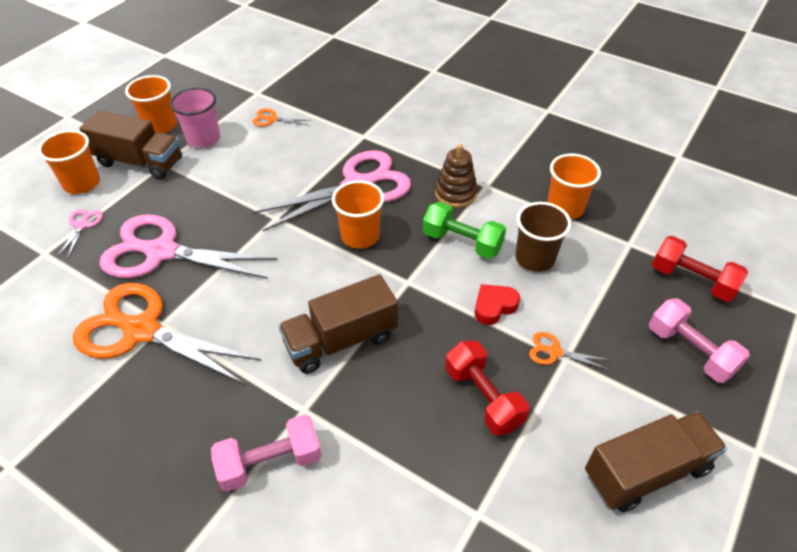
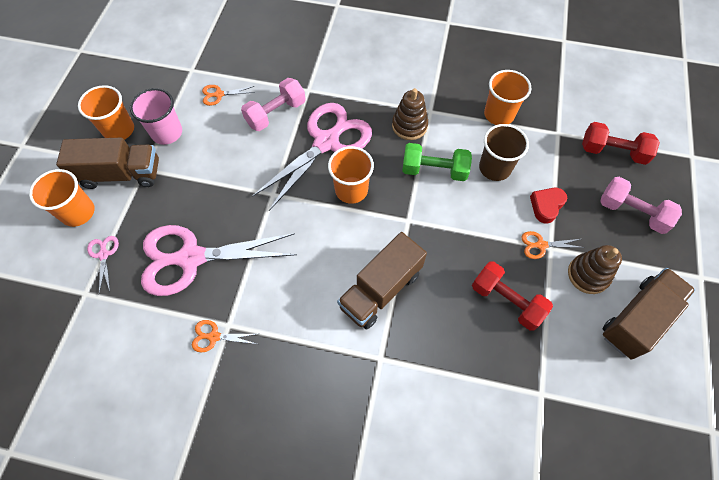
camera: 20 degrees left, 15 degrees up
(141, 330) = (213, 336): orange scissors -> orange scissors, size x0.40
(270, 462) = (376, 411): pink dumbbell -> pink dumbbell (276, 113)
(494, 307) = (482, 221): red heart -> red heart (546, 206)
(601, 401) = (588, 275): none -> brown stacking toy

